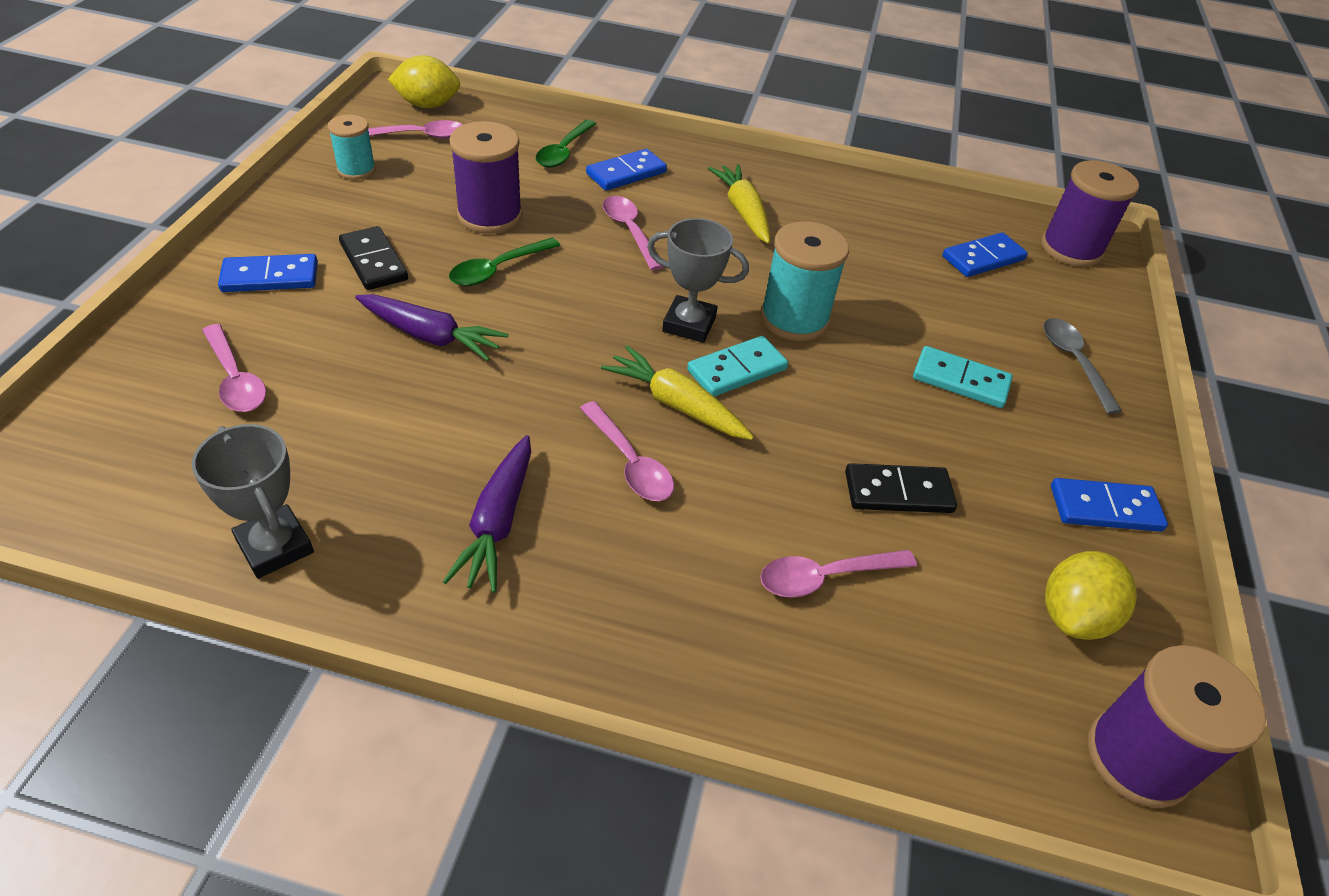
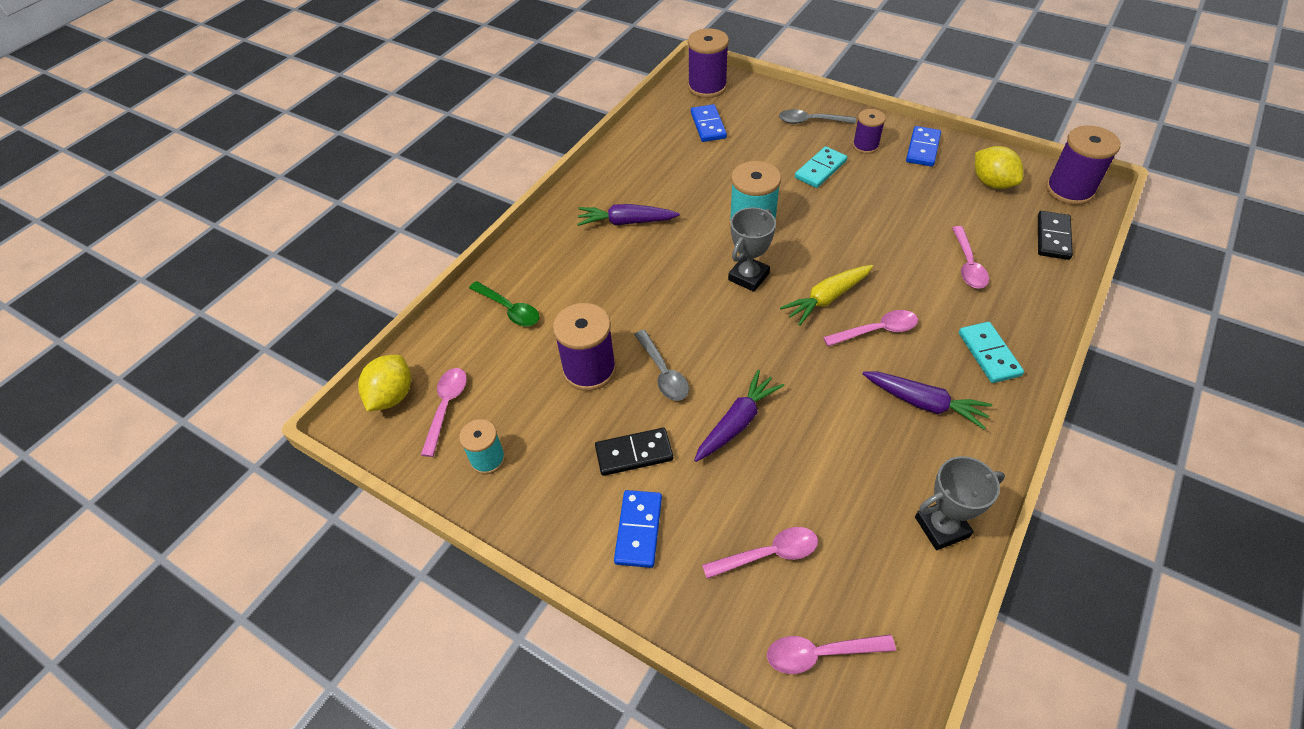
camera: 65 degrees left, 5 degrees up
(498, 269) = (663, 372): green spoon -> grey spoon
(626, 173) = (555, 276): blue domino -> none
(630, 231) = (634, 288): pink spoon -> pink spoon (820, 653)
(737, 370) = (798, 263): turquoise domino -> turquoise domino (989, 354)
(743, 211) = (626, 222): yellow carrot -> purple carrot
(898, 492) = (908, 220): black domino -> black domino (1053, 237)
(1057, 431) = (865, 146): none -> purple spool

